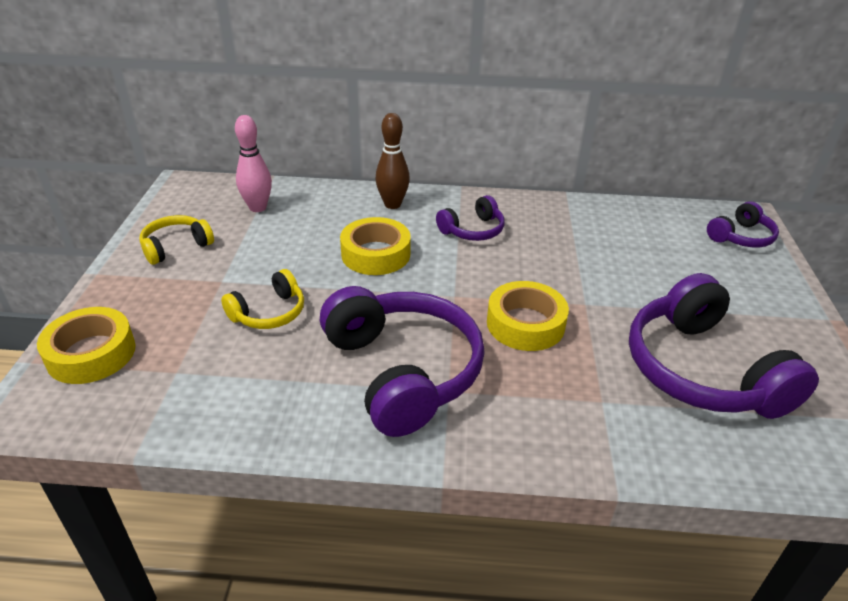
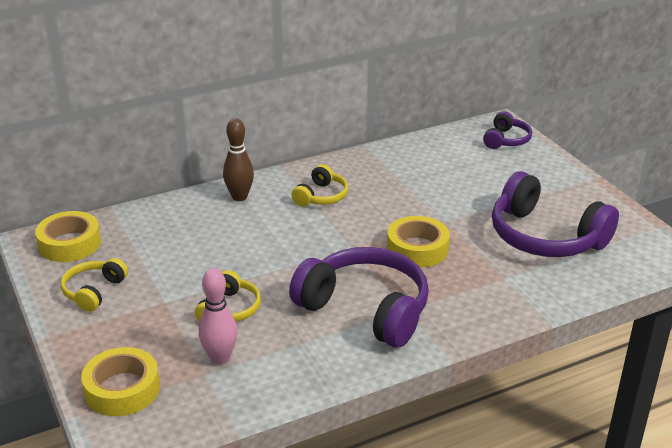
camera: 30 degrees left, 5 degrees down
(258, 207) = (128, 237): pink bowling pin -> pink bowling pin (220, 358)
(375, 254) = (266, 239): yellow tape -> yellow tape (69, 243)
(472, 230) = (321, 196): purple headphones -> yellow headphones

